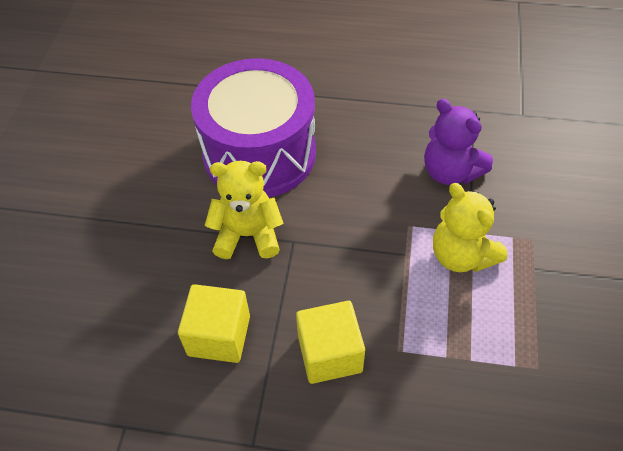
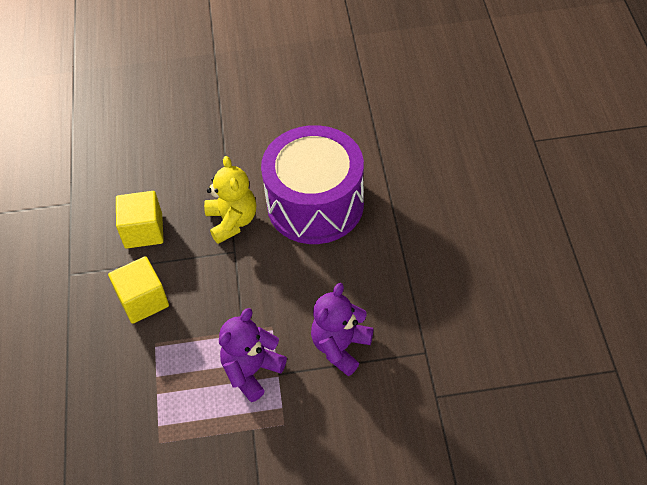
camera: 75 degrees right, 0 degrees up
(461, 255) = (252, 371): yellow teddy bear -> purple teddy bear

